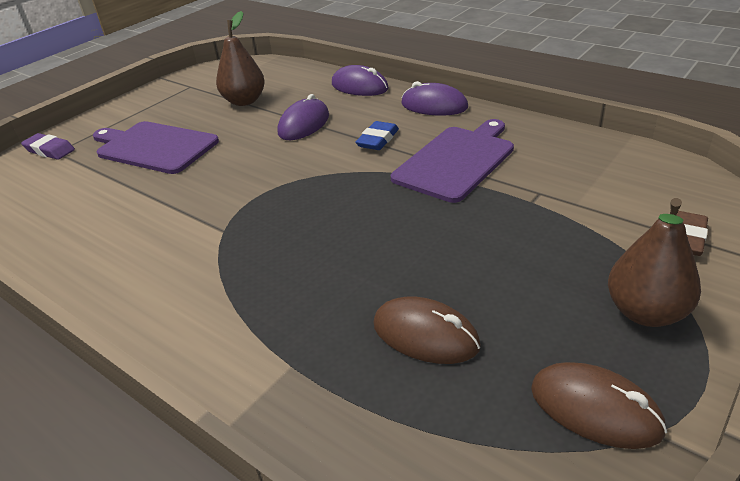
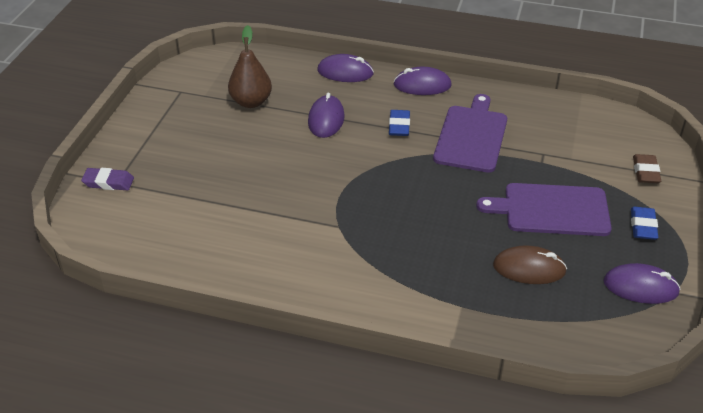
camera: 25 degrees left, 5 degrees up
(154, 147) = (209, 163): purple cutting board -> purple cutting board (551, 210)
(595, 409) = (640, 287): brown mouse -> purple mouse
(645, 312) = (643, 226): brown pear -> blue eraser

